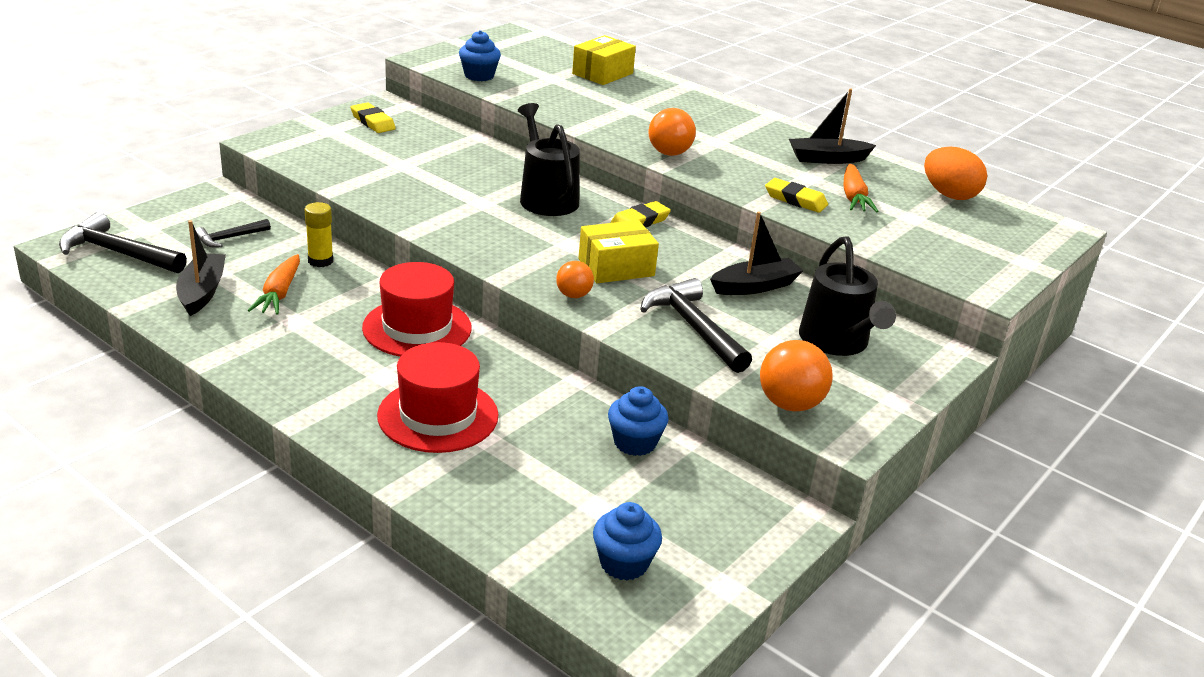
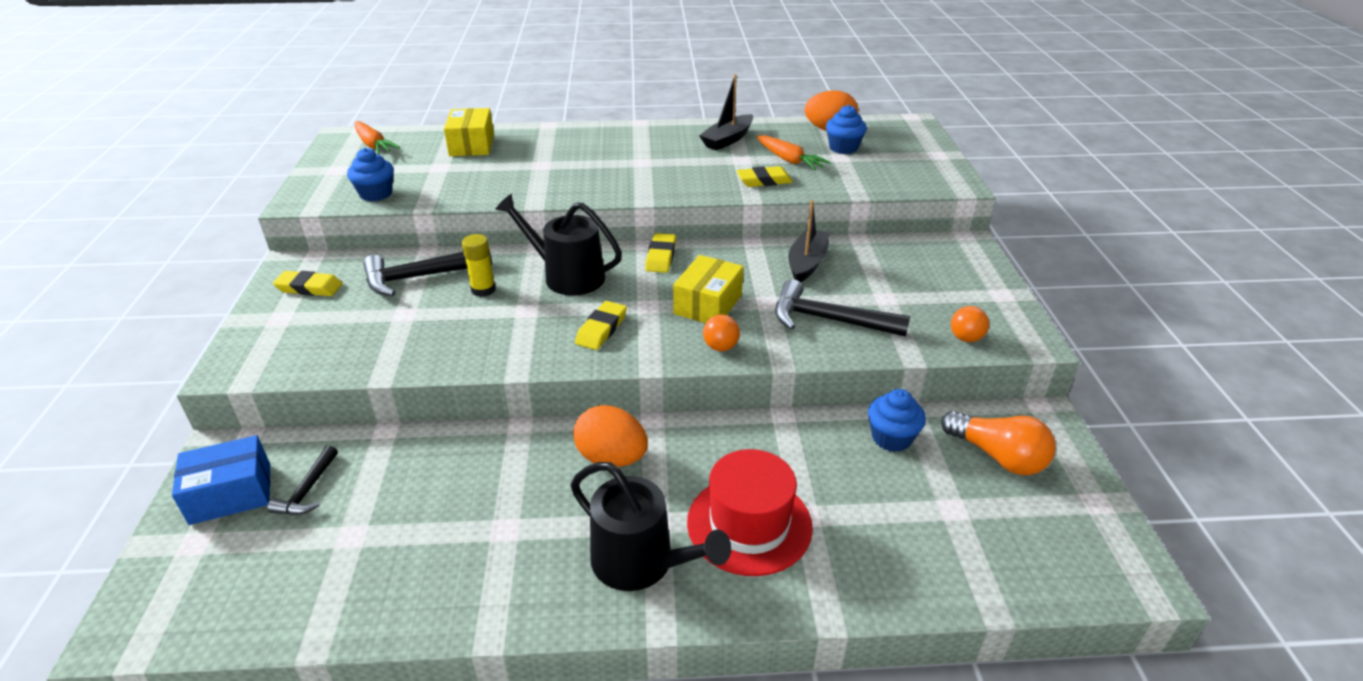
camera: 40 degrees left, 5 degrees up
(118, 253) = (206, 591): black hammer -> black hammer (421, 277)
(193, 217) = (231, 494): none -> blue box
(202, 292) = (369, 566): black boat -> none
(279, 293) = (447, 512): orange carrot -> orange carrot (373, 145)
(320, 261) = (433, 453): yellow glue stick -> yellow glue stick (483, 290)
(417, 328) = (611, 458): red hat -> orange egg
(510, 239) = (601, 329): none -> yellow eraser
(624, 563) = (1033, 539): blue cupcake -> blue cupcake (843, 148)
(667, 147) = (621, 183): orange light bulb -> orange light bulb (998, 456)
(790, 404) = (965, 338): orange ball -> orange ball, size x0.59
(837, 342) = (911, 274): black watering can -> black watering can (640, 562)

